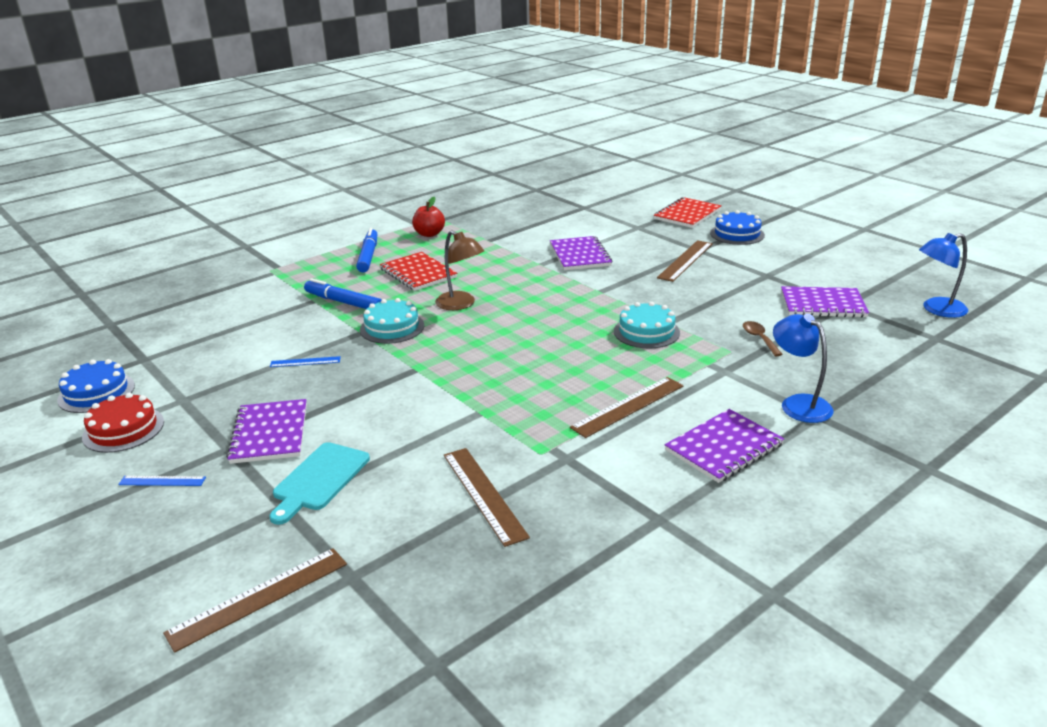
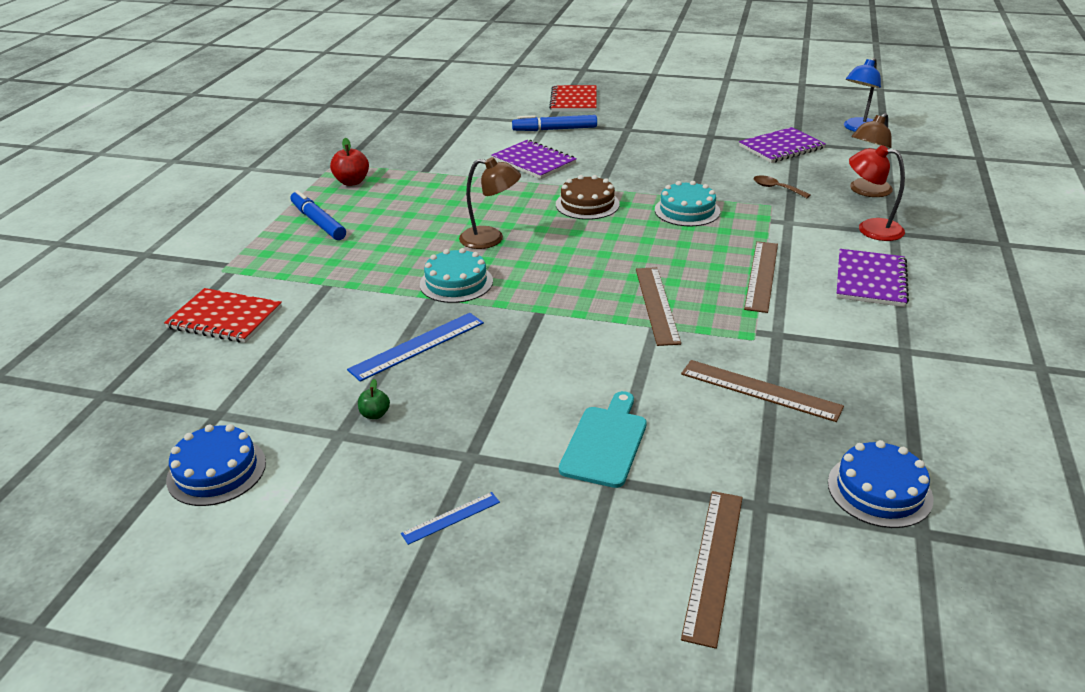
camera: 35 degrees left, 5 degrees up
(123, 429) = (319, 491): red cake -> none
(218, 396) = (375, 414): none -> green apple
(269, 433) = (490, 425): purple notebook -> none
(305, 362) = (417, 346): blue ruler -> blue ruler, size x1.81
(319, 479) = (605, 443): turquoise cutting board -> turquoise cutting board turned 150 degrees counterclockwise
(343, 302) = (365, 276): blue marker -> blue marker (555, 129)
(418, 273) = (401, 223): red notebook -> red notebook (225, 318)
(571, 301) = (587, 204): none -> brown cake
(685, 260) = (630, 141): brown ruler -> brown ruler (657, 305)
(737, 234) = (638, 107): blue cake -> blue cake (879, 490)
(798, 404) = (870, 229): blue lamp -> red lamp
(849, 369) = (866, 191): none -> brown lamp

